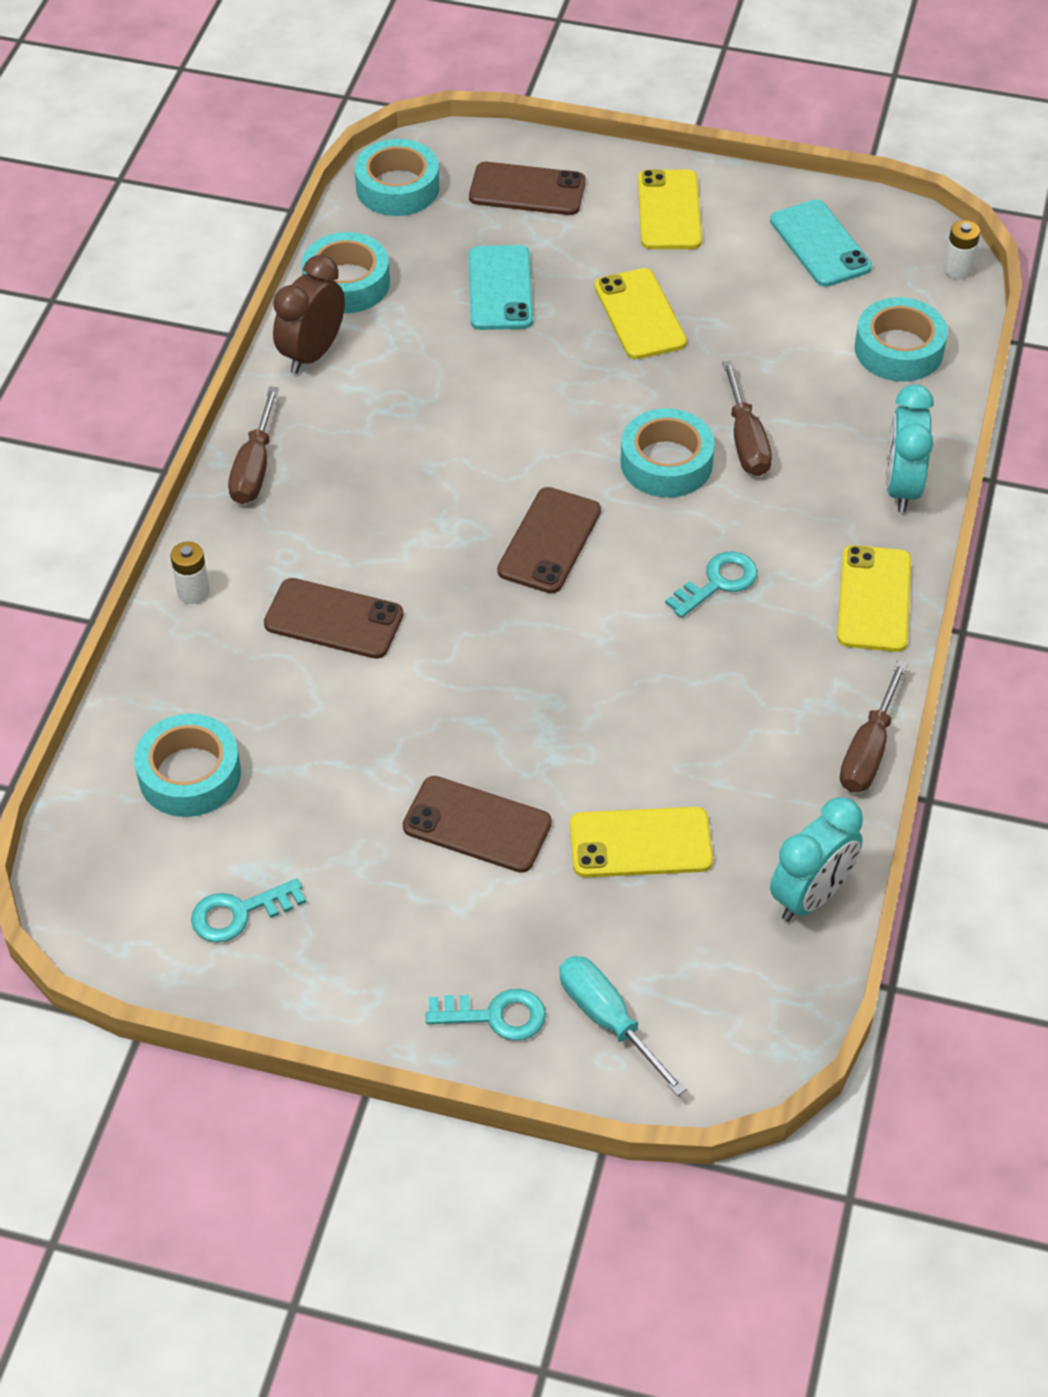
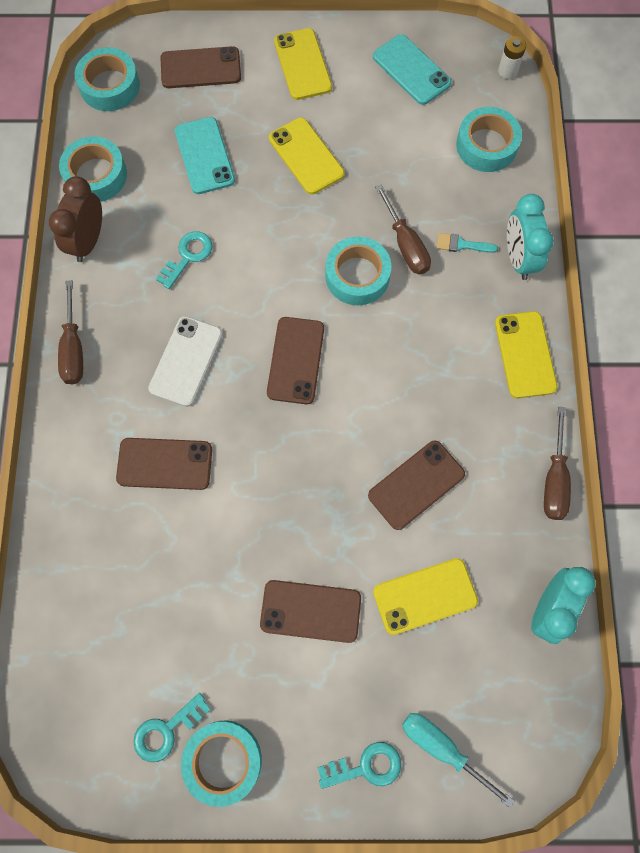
camera: 15 degrees left, 20 degrees up
(189, 774) = (99, 622): turquoise tape -> turquoise tape (223, 761)
(193, 592) = (59, 465): white battery -> none
(400, 512) = (186, 361): none -> white phone
(670, 715) = (416, 485): none -> brown phone
(718, 582) = (418, 367): turquoise key -> turquoise key (188, 256)
(825, 456) = (461, 245): none -> turquoise brush

